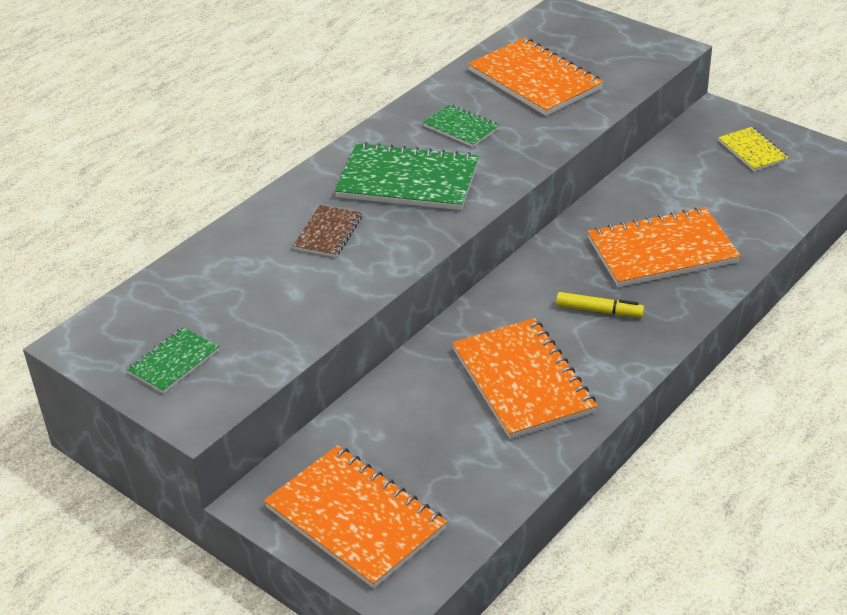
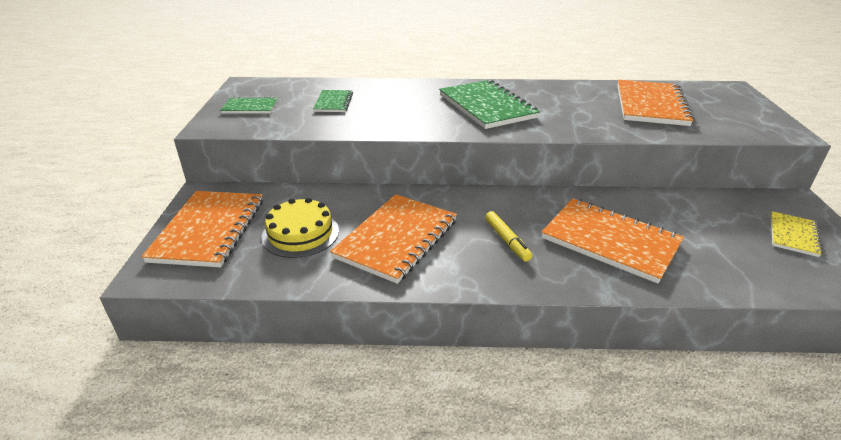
camera: 50 degrees right, 5 degrees down
(328, 233) = (406, 104): brown notebook -> none
(440, 447) = (300, 233): none -> yellow cake
(461, 128) = (562, 102): green notebook -> green notebook (333, 102)

